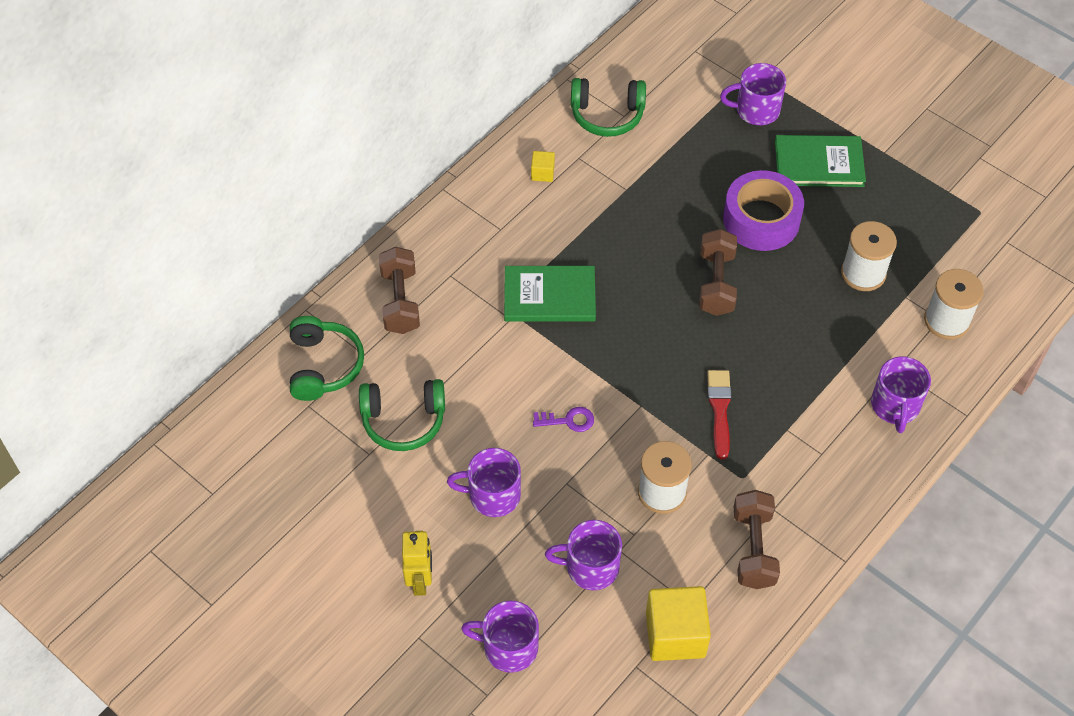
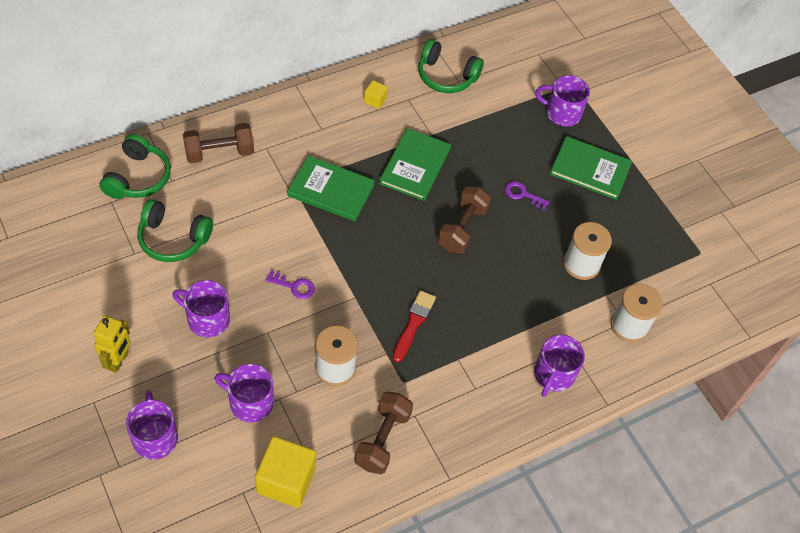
camera: 15 degrees right, 0 degrees up
(400, 301) = (219, 153): brown dumbbell -> brown dumbbell turned 60 degrees clockwise
(508, 647) = (155, 437): purple mug -> purple mug turned 45 degrees clockwise
(627, 232) = (415, 166): none -> green book
(761, 219) = (522, 194): purple tape -> purple key

